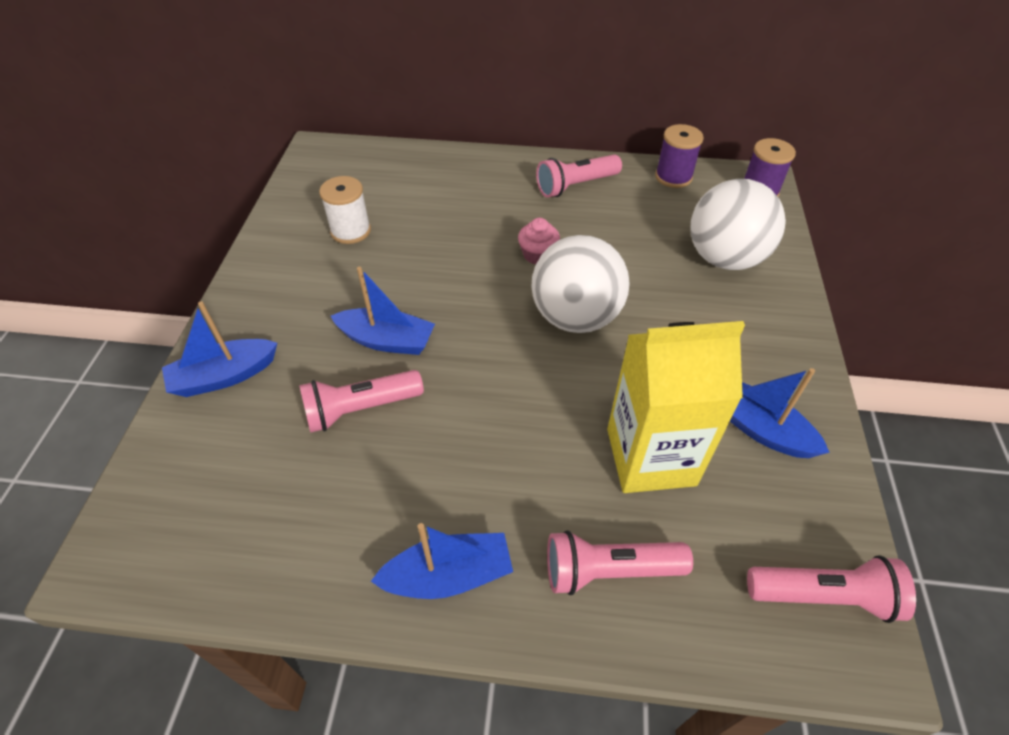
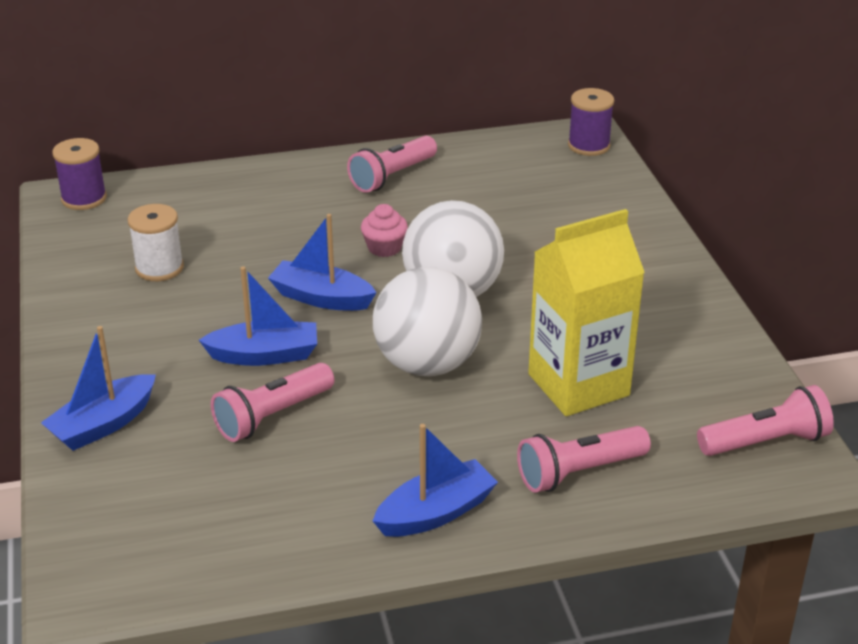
camera: 20 degrees left, 15 degrees down
(673, 177) = (494, 148): purple spool -> purple spool (84, 198)
(724, 258) = (579, 212): white ball -> white ball (427, 364)
(759, 428) = (668, 341): blue boat -> blue boat (321, 298)

